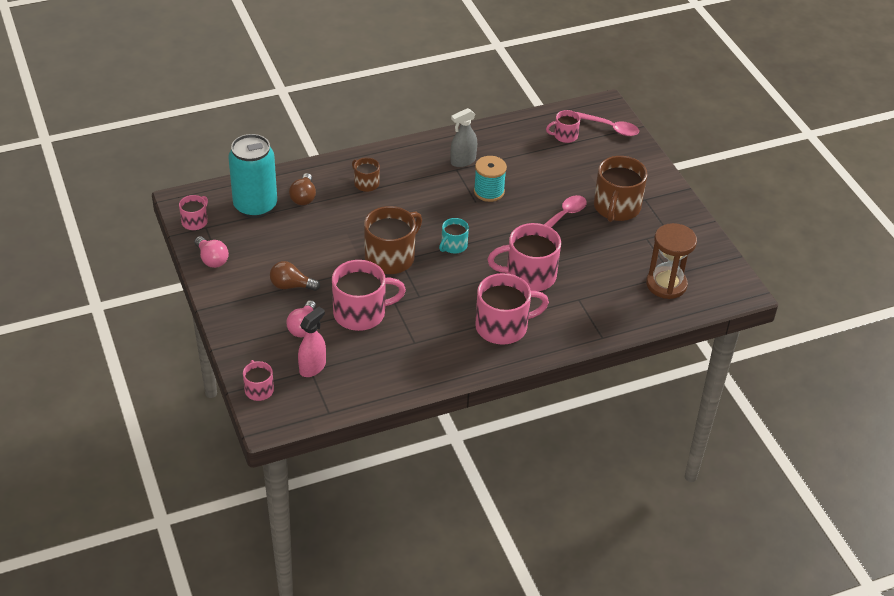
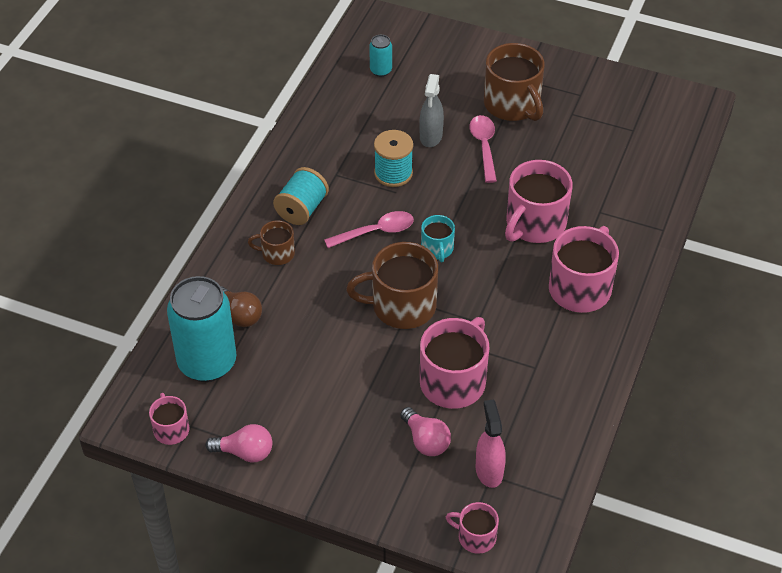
camera: 45 degrees left, 5 degrees up
(291, 286) = (357, 411): brown light bulb -> none
(391, 257) = (402, 306): brown mug -> brown mug turned 90 degrees counterclockwise
(411, 172) = (302, 209): none -> turquoise spool
(463, 161) = (330, 162): grey spray bottle -> grey spray bottle (431, 136)
(565, 136) = (380, 71): pink mug -> turquoise can
(610, 128) = (406, 35): pink spoon -> pink spoon (376, 232)
(666, 284) = (642, 142): brown hourglass -> none

